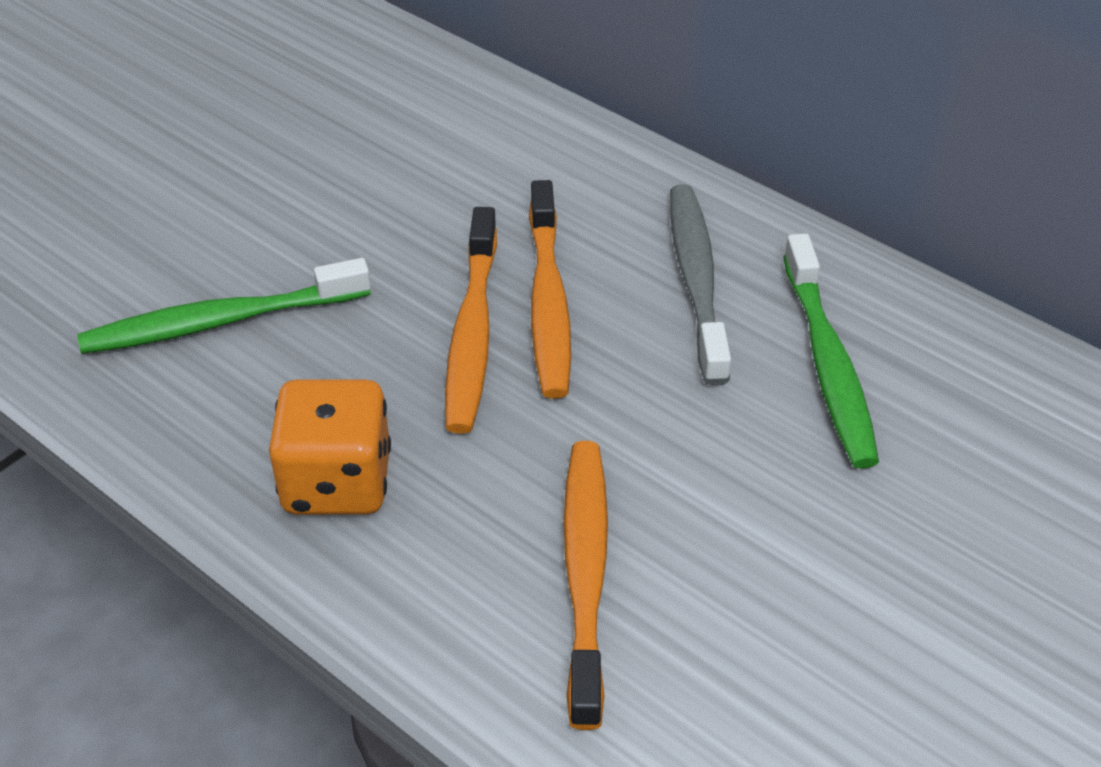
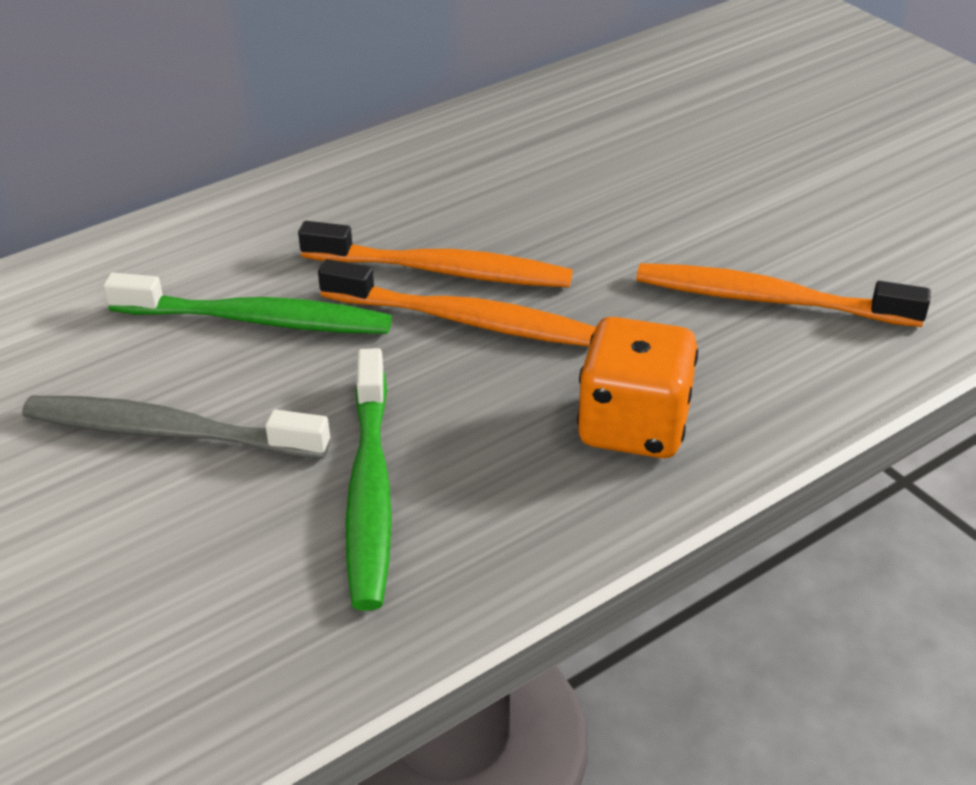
camera: 75 degrees left, 5 degrees down
(696, 280) = (451, 189): grey toothbrush -> grey toothbrush (168, 432)
(828, 363) = (576, 149): green toothbrush -> green toothbrush (257, 320)

